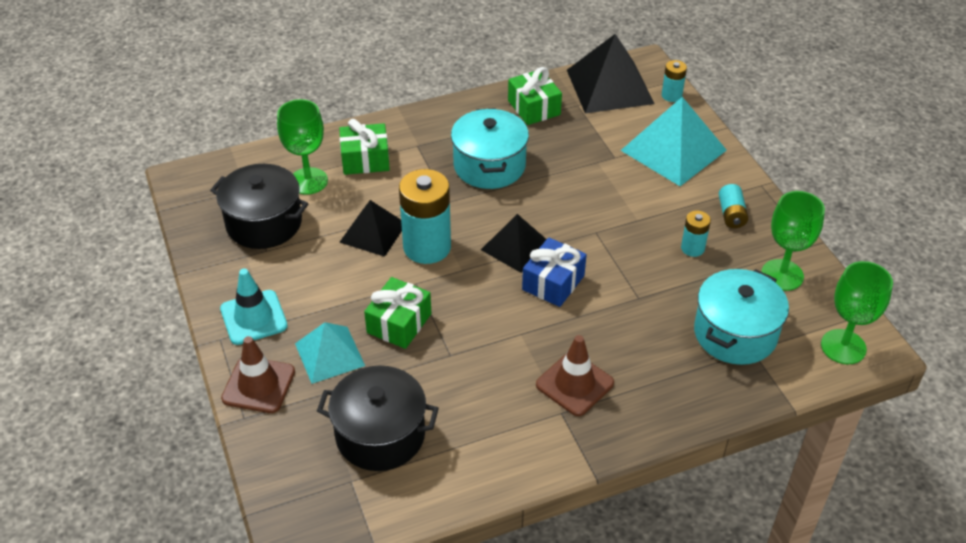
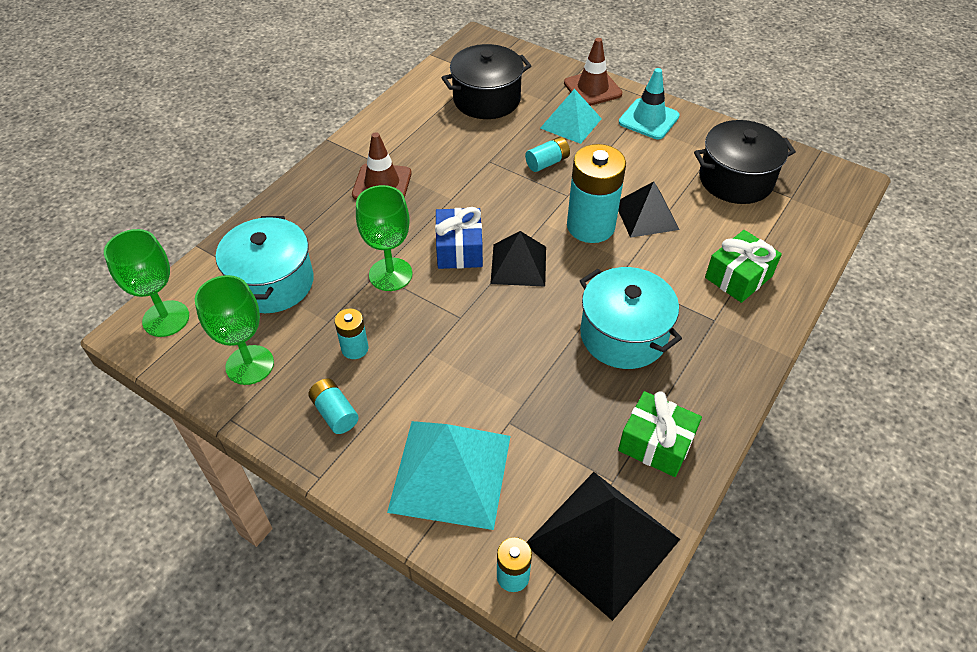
camera: 145 degrees right, 5 degrees up
(308, 181) = (755, 230): green goblet -> green goblet (390, 274)
(399, 323) = (547, 162): green gift -> turquoise battery

